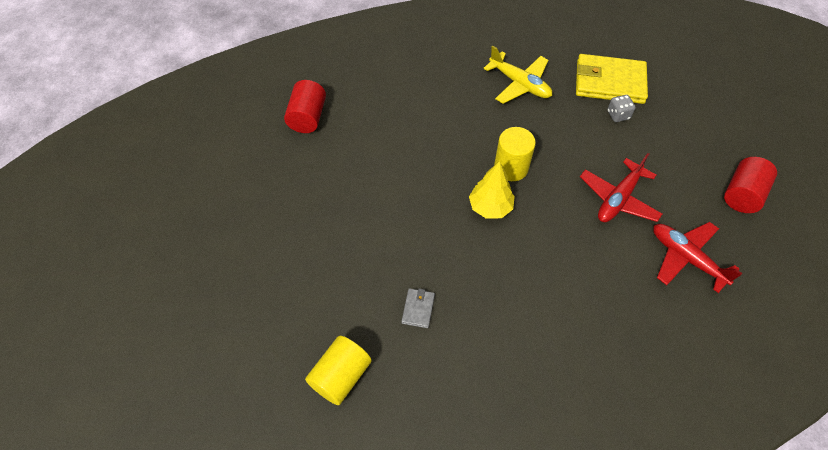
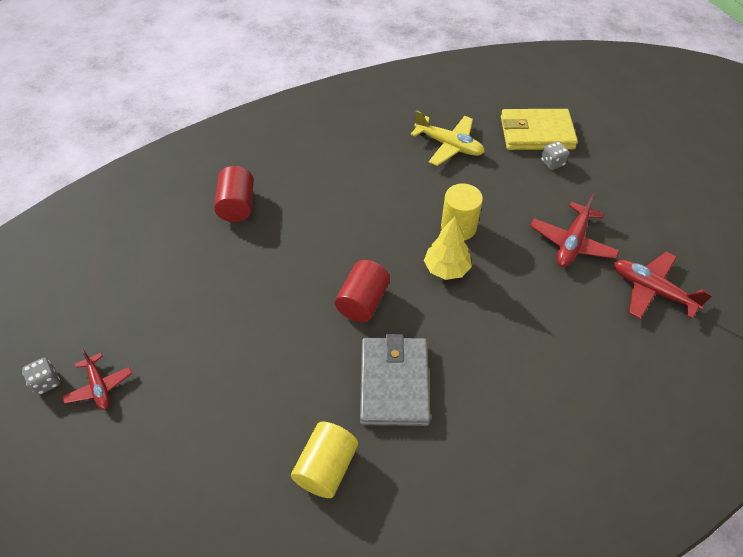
camera: 10 degrees left, 5 degrees down
(113, 258) = (46, 382): none -> grey dice
(157, 269) = (99, 386): none -> red plane
(418, 309) = (394, 383): grey wallet -> grey wallet, size x2.28
(742, 195) = (689, 222): red cylinder -> red cylinder (362, 302)

